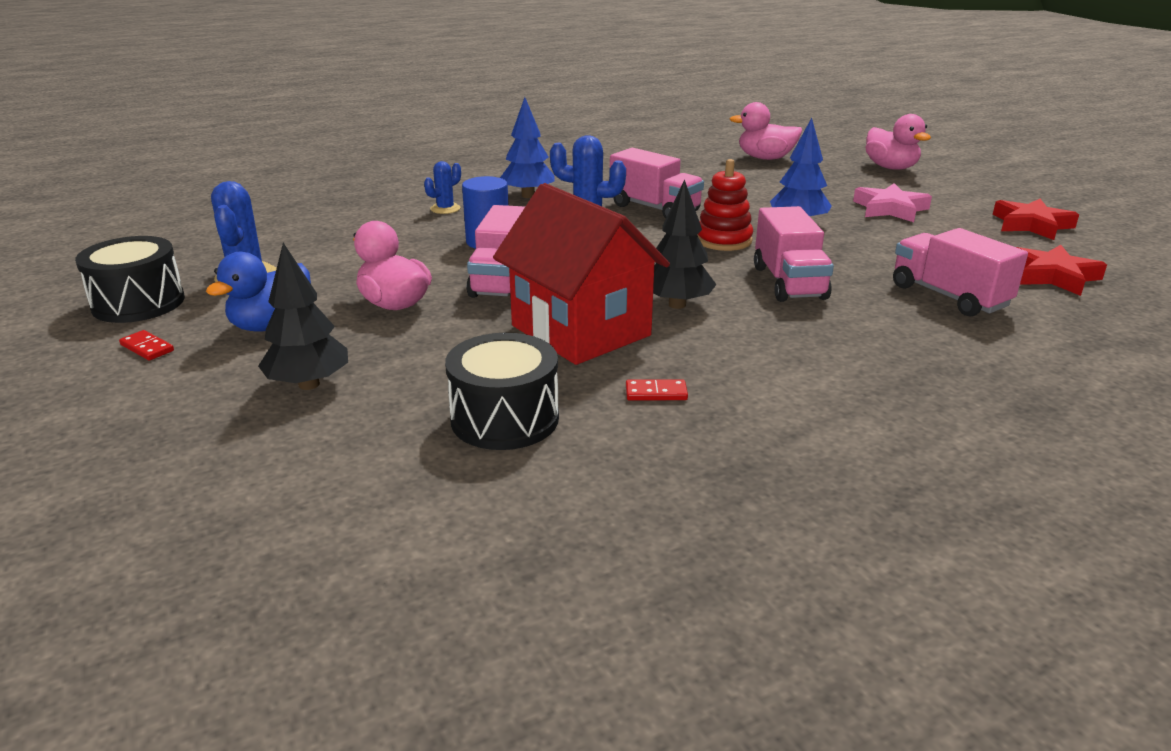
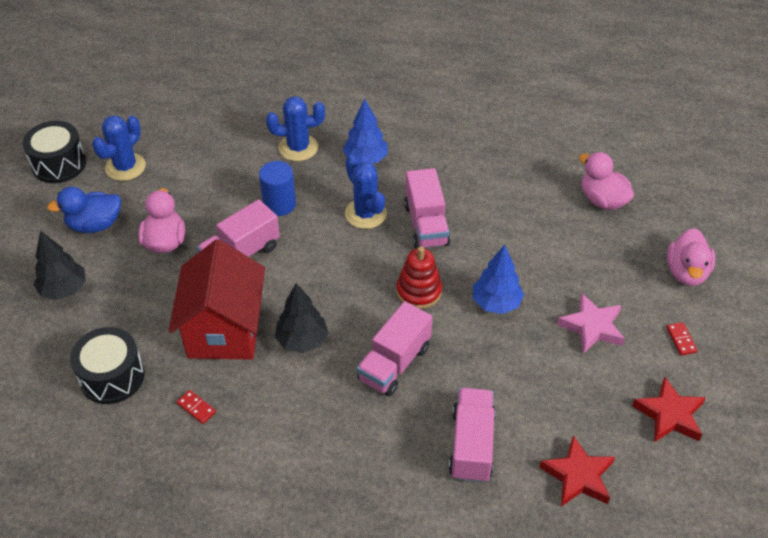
camera: 40 degrees right, 20 degrees up
(147, 348) = (30, 211): red domino -> red domino (681, 340)
(445, 209) = (298, 148): blue cactus -> blue cactus, size x1.70

